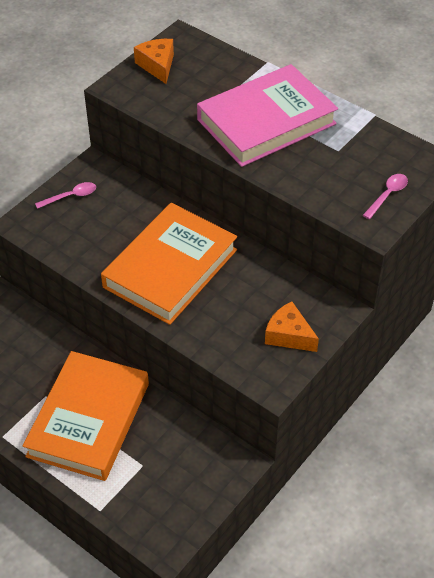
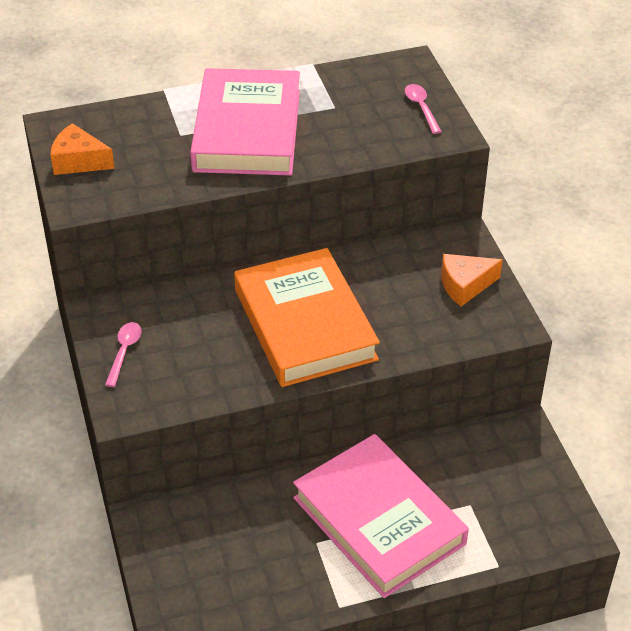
camera: 55 degrees left, 5 degrees down
(89, 420) = (378, 521): orange book -> pink book

